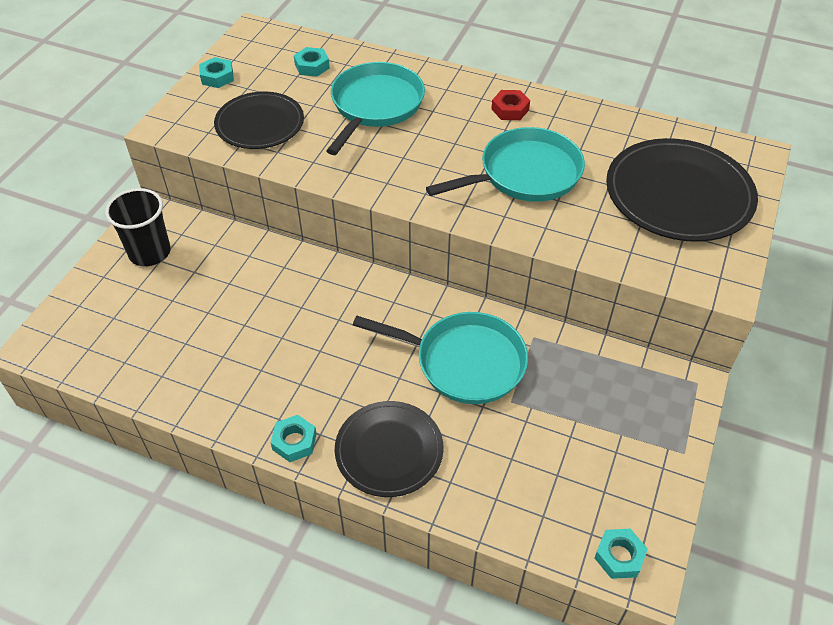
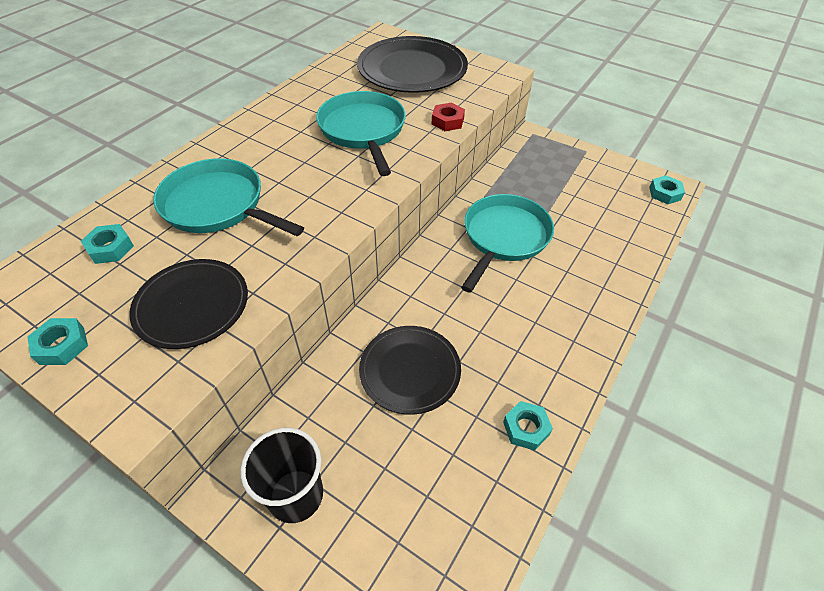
camera: 80 degrees left, 0 degrees up
(294, 442) = (582, 361): turquoise nut -> turquoise nut (526, 428)
(389, 450) = (589, 295): black plate -> black plate (410, 370)
(510, 109) = (275, 124): red nut -> red nut (447, 121)

